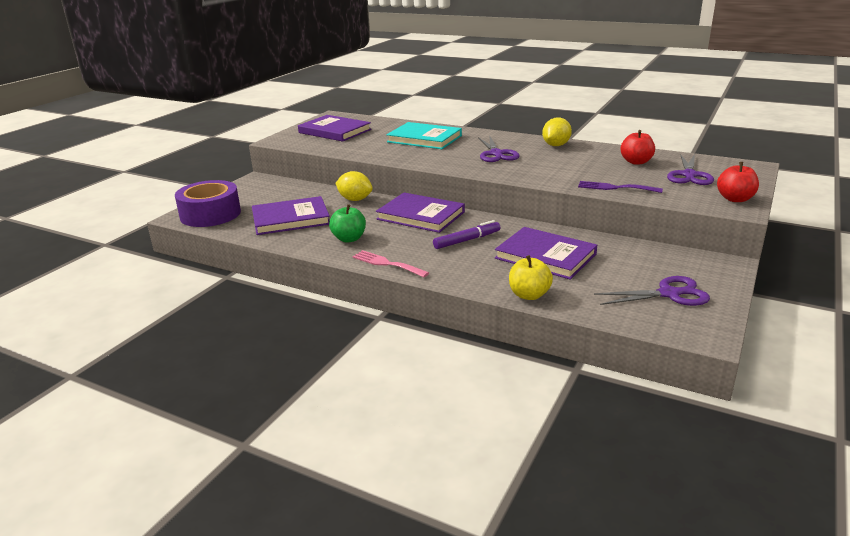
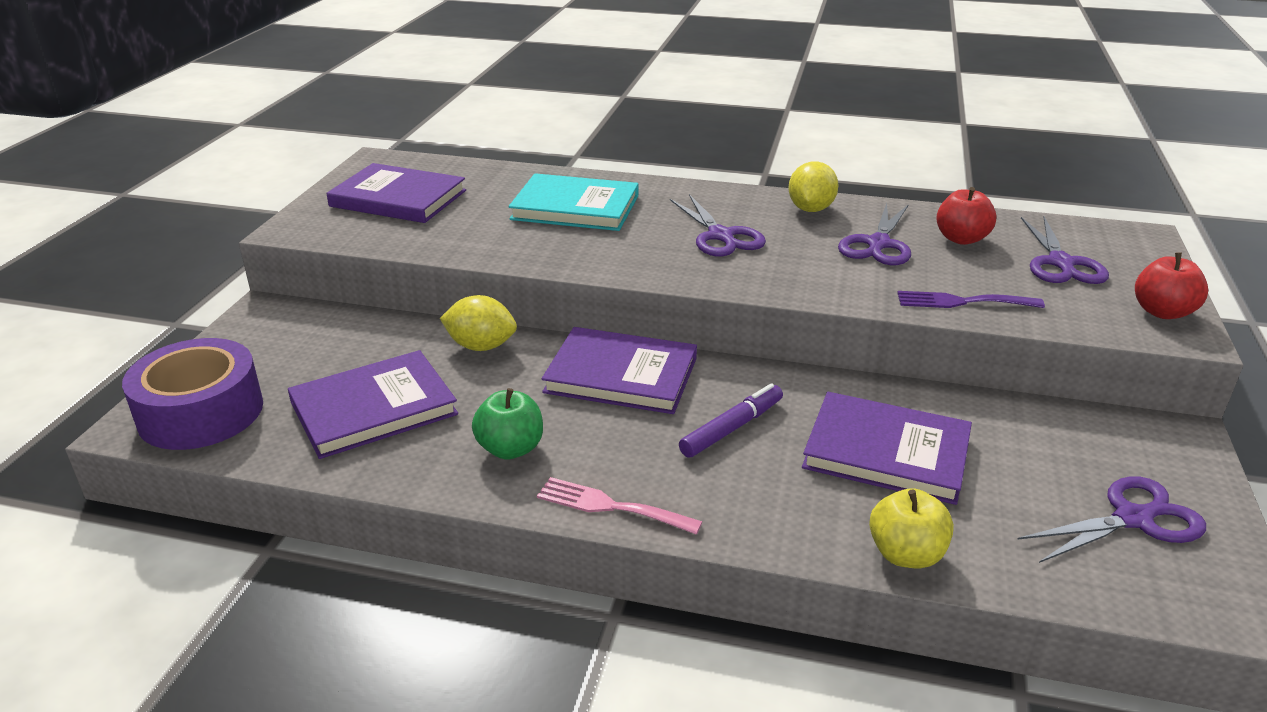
camera: 15 degrees left, 5 degrees up
(584, 162) = (878, 244): none -> purple scissors

